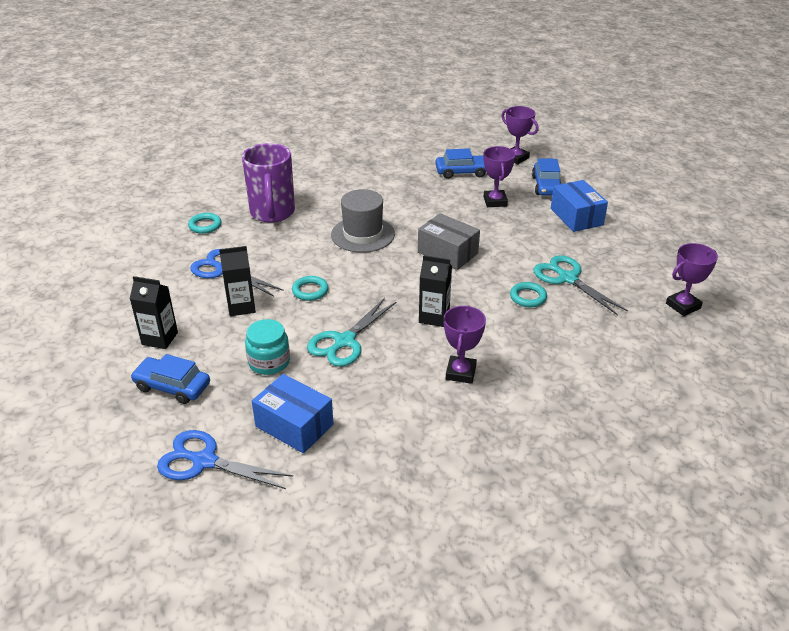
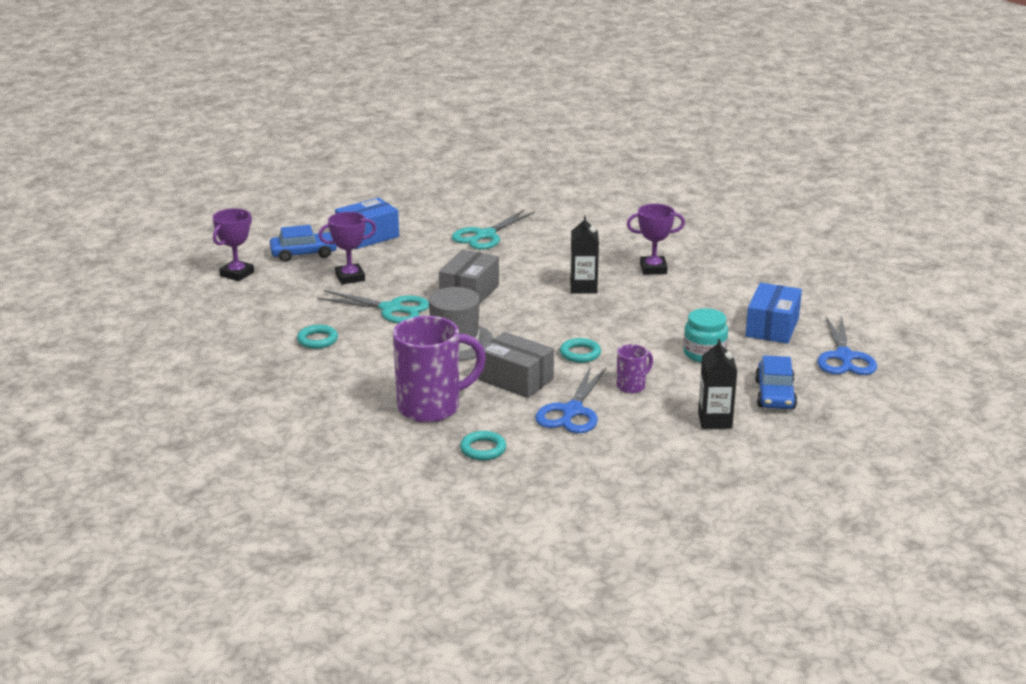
camera: 105 degrees left, 10 degrees down
(241, 307) = (632, 386): black carton -> purple mug
(288, 253) = (515, 379): none -> grey box
(344, 341) = (648, 323): turquoise scissors -> turquoise scissors (391, 309)
(462, 172) = (283, 301): blue car -> none
(528, 297) = (526, 250): turquoise ring -> turquoise ring (317, 340)
(683, 306) = (502, 192): purple trophy -> none

